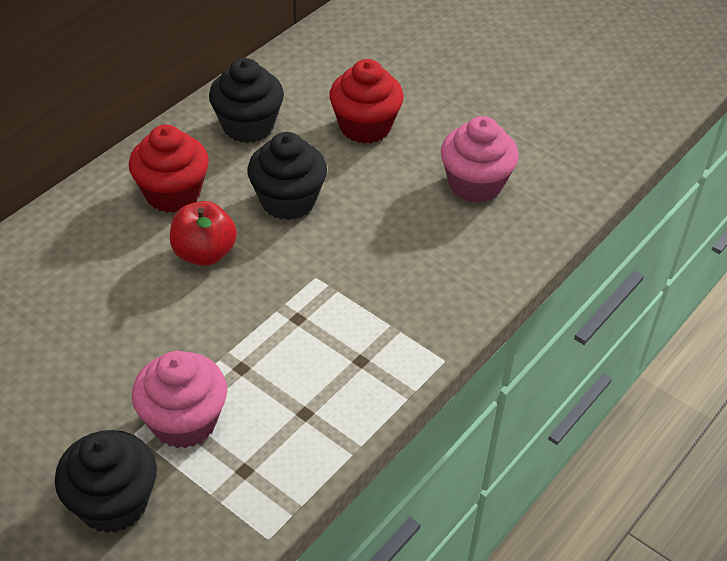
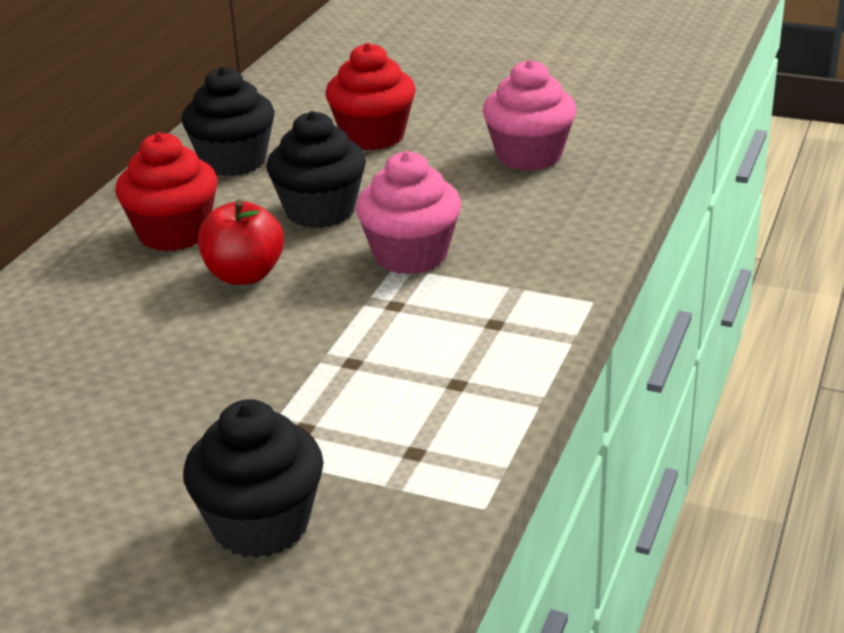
camera: 15 degrees left, 15 degrees down
(184, 421) = (309, 426): pink cupcake -> pink cupcake (410, 255)

